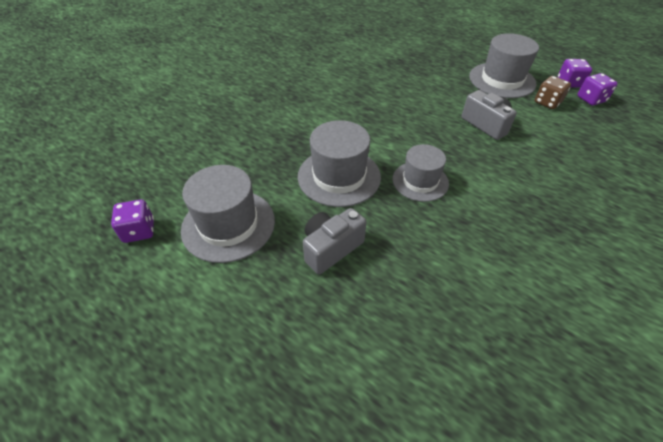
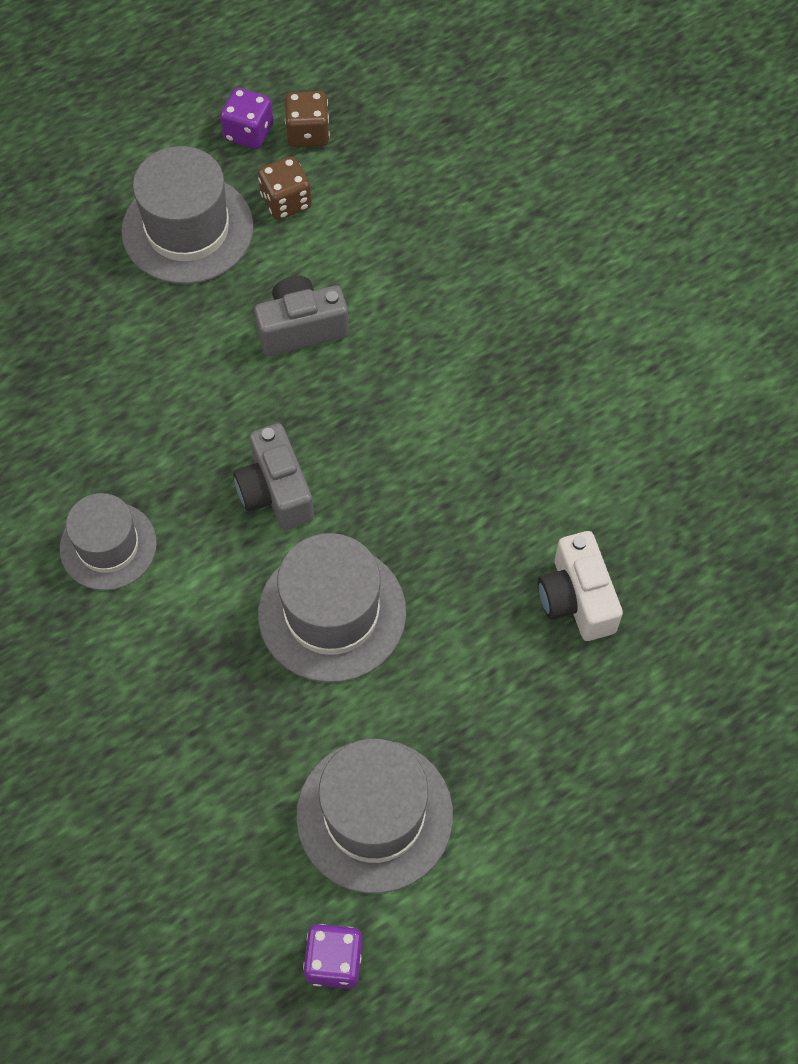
camera: 70 degrees left, 15 degrees up
(331, 248) = (477, 676): grey camera -> grey camera (275, 491)
(410, 286) = (576, 599): none -> white camera
(420, 181) = (392, 496): grey hat -> grey hat (108, 546)
(591, 99) = (308, 133): purple dice -> brown dice

